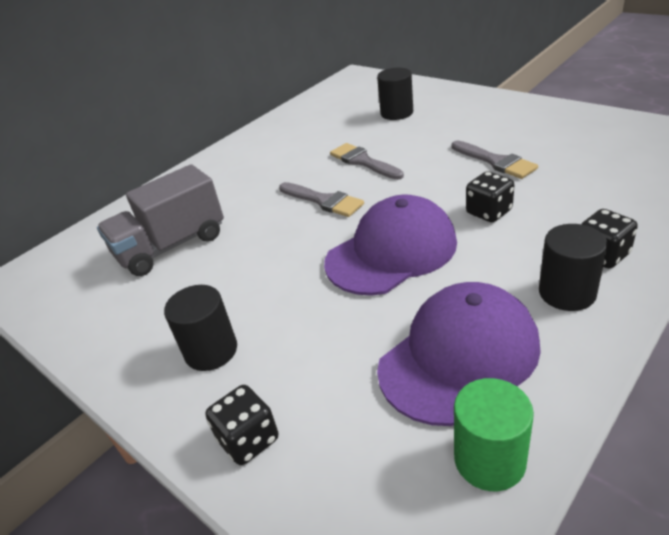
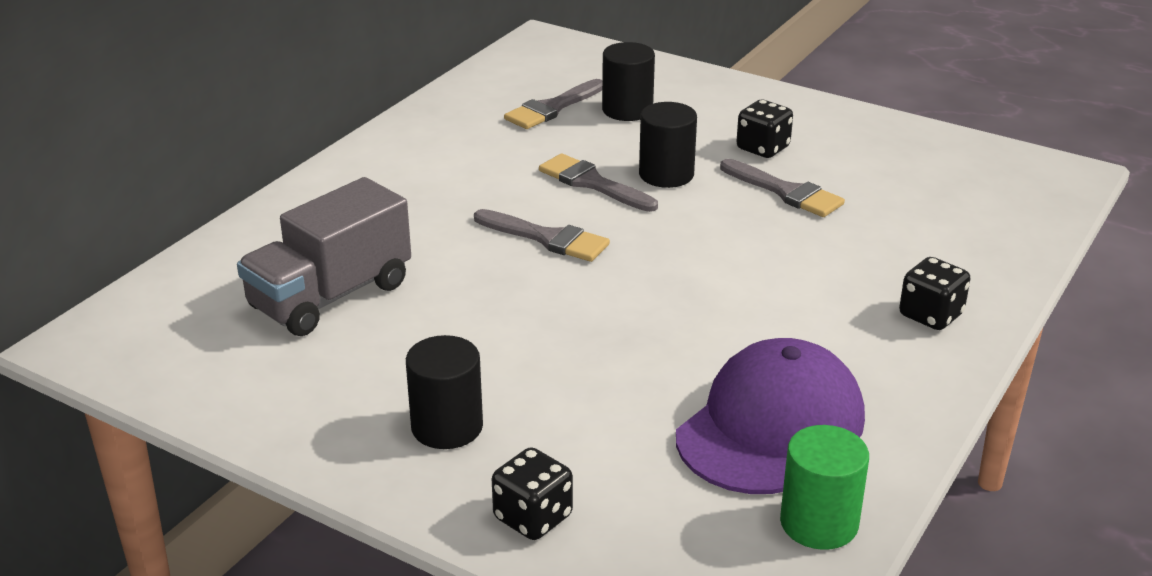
camera: 15 degrees left, 5 degrees down
(349, 115) = (552, 108): none -> grey brush
(391, 252) = (662, 308): purple cap -> none
(488, 212) = (785, 260): black dice -> black dice (763, 148)
(567, 293) = (891, 357): black cylinder -> black cylinder (666, 174)

